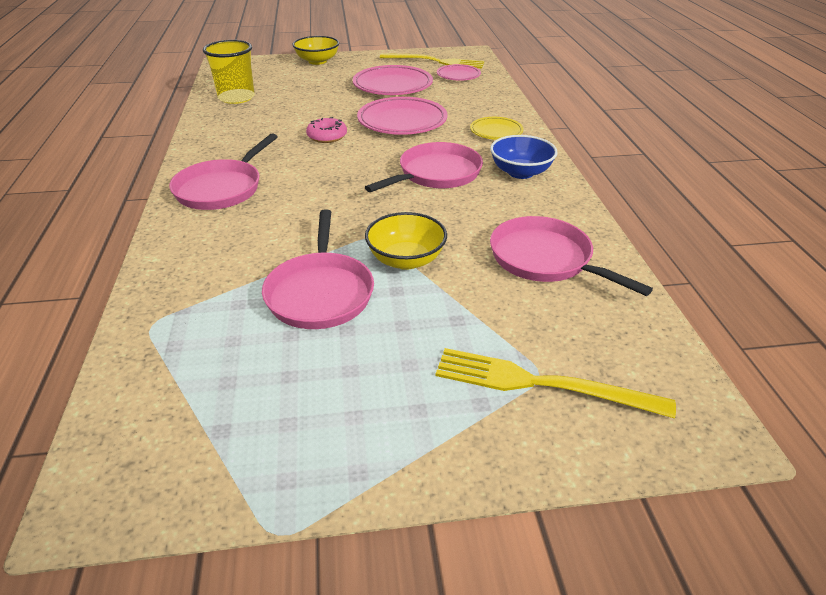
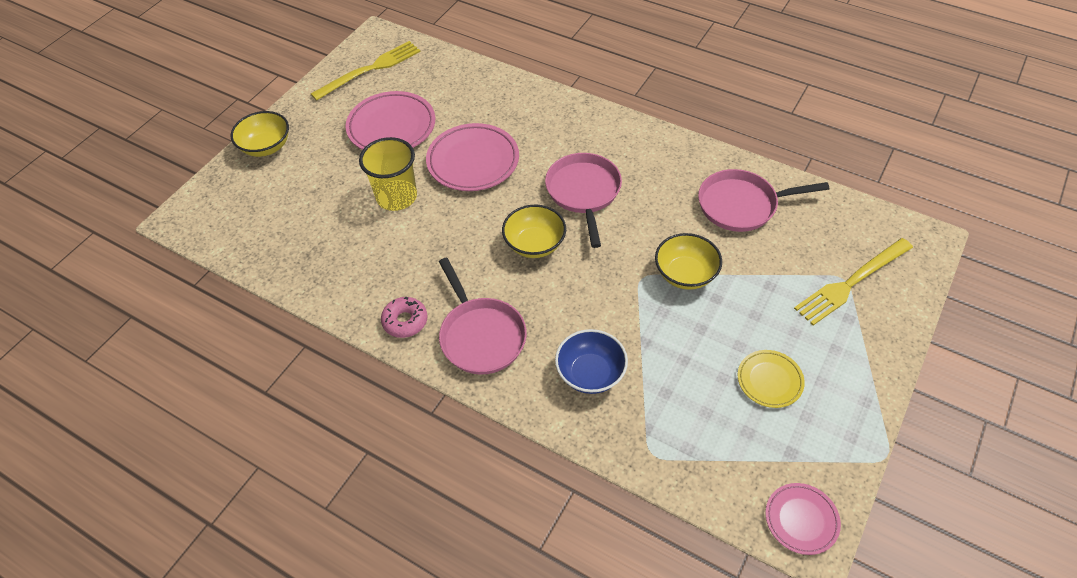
camera: 50 degrees left, 15 degrees up
(236, 98) = (290, 248): yellow cup -> yellow cup (396, 197)
(320, 292) = (687, 340): pink pan -> none
(327, 136) = (451, 223): pink donut -> pink donut (405, 321)
(348, 175) = (534, 244): none -> yellow bowl
(458, 75) = (419, 74): pink plate -> pink plate (801, 520)
(496, 132) = (550, 119): yellow plate -> yellow plate (769, 380)
(520, 172) = (625, 146): blue bowl -> blue bowl (590, 373)

